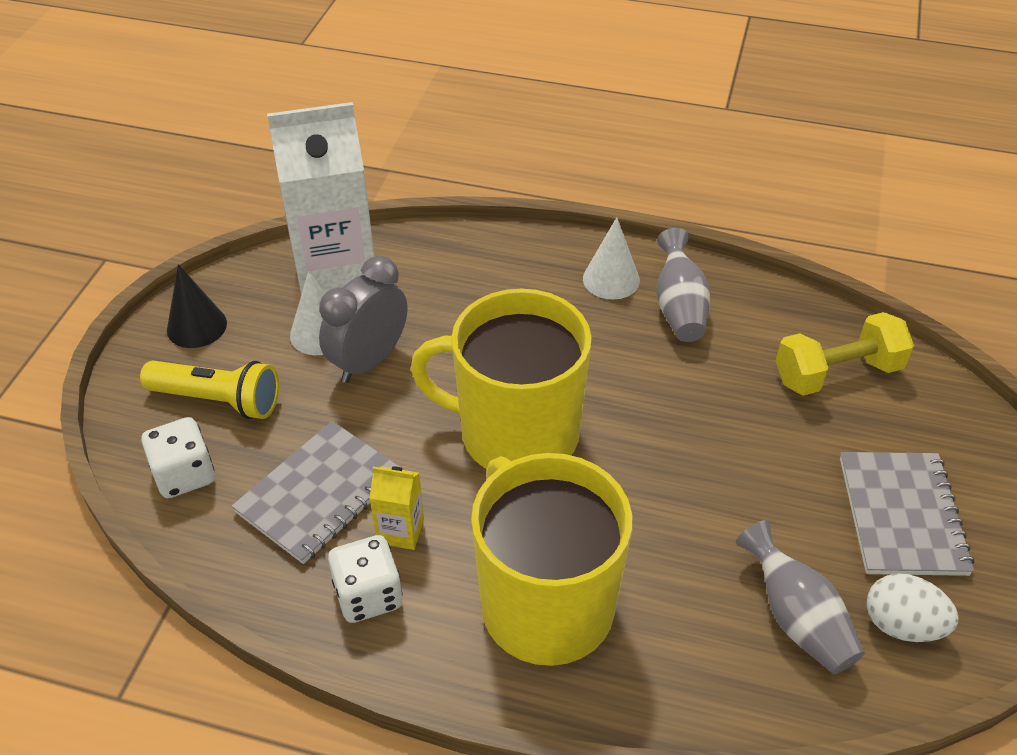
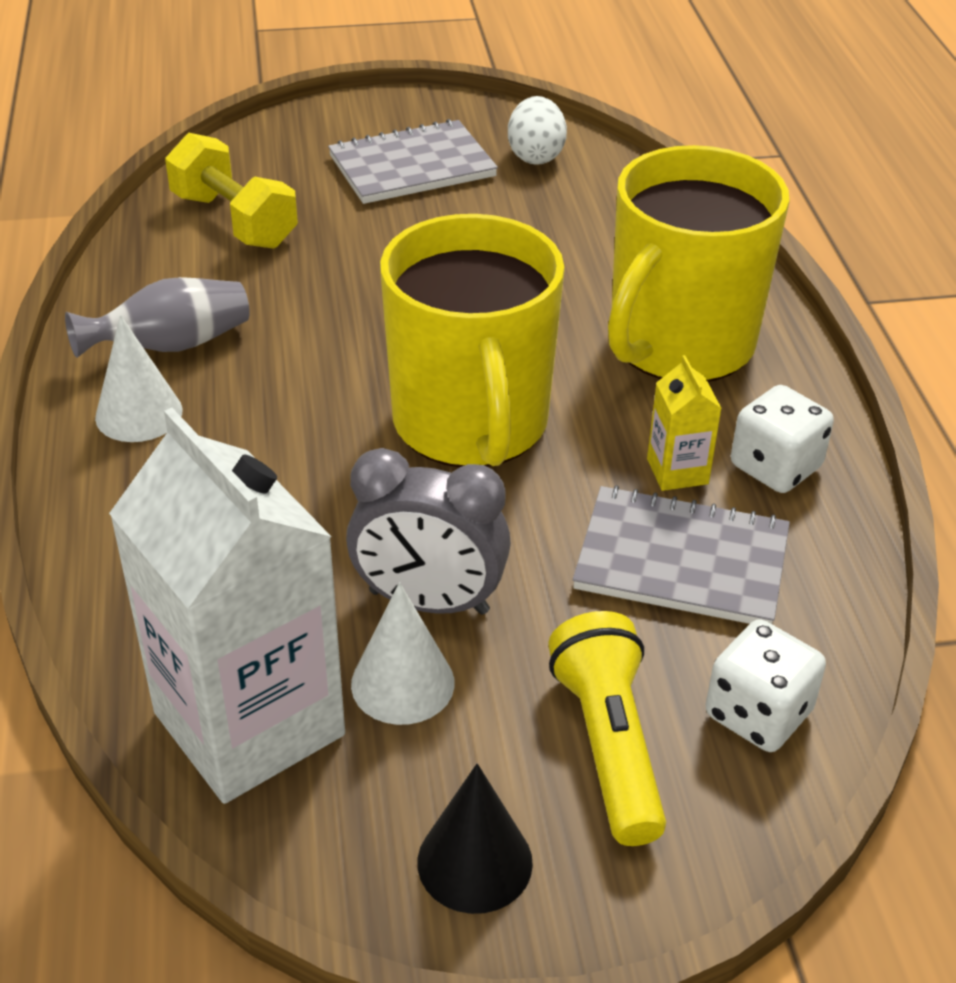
camera: 115 degrees left, 5 degrees down
(796, 618) = (572, 204): grey vase -> none

